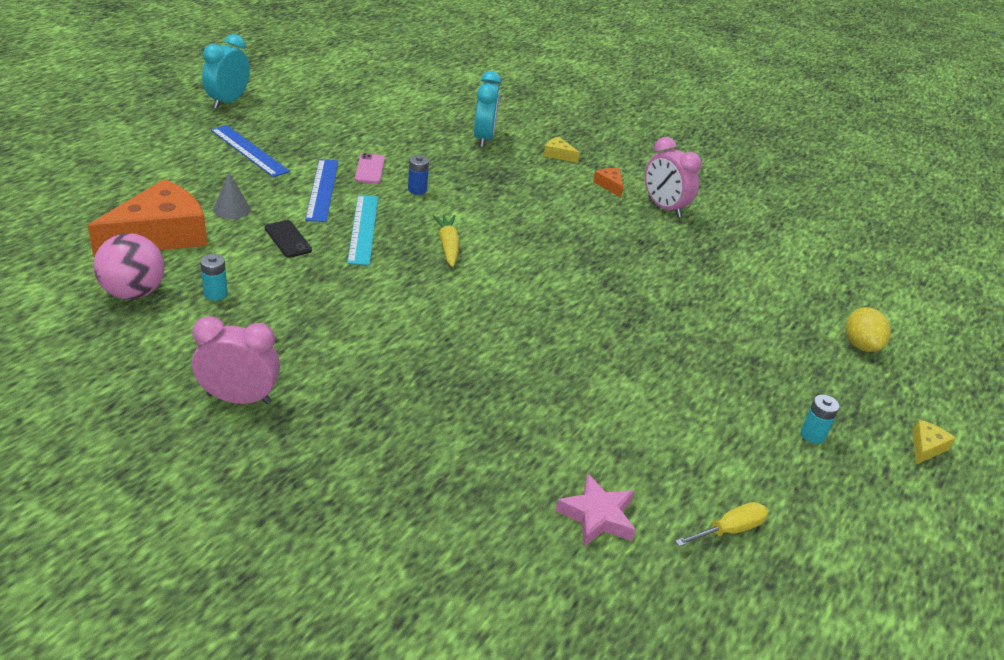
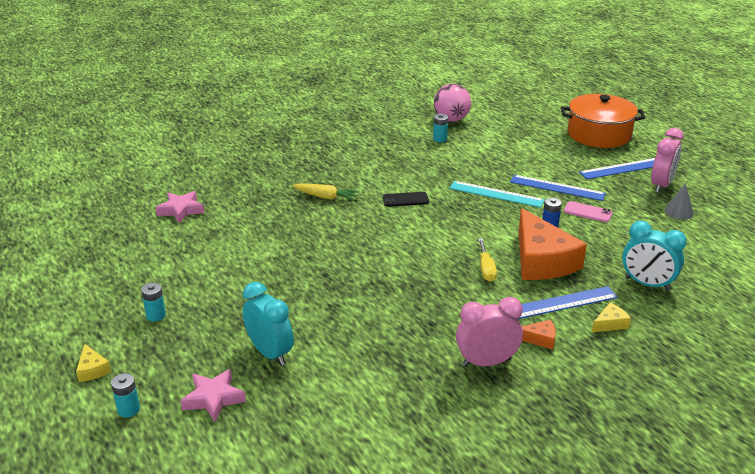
camera: 120 degrees right, 5 degrees down
(150, 166) = (599, 134): none -> orange pot
(160, 235) = (509, 130): orange cheese -> orange cheese (542, 260)
(228, 101) = (711, 170): turquoise clock -> turquoise clock (270, 353)
(231, 209) = (535, 153): grey cone -> grey cone (678, 212)
(239, 398) = (345, 135): pink clock -> pink clock (661, 185)
(288, 239) = (491, 166): black phone -> black phone (405, 200)
(448, 246) = (461, 223): yellow carrot -> yellow carrot (326, 197)
(548, 177) = (562, 303): none -> blue ruler
(729, 530) = (129, 248): yellow screwdriver -> yellow screwdriver (486, 269)
(860, 345) = (213, 398): yellow lemon -> pink star
(931, 395) = (128, 409): none -> turquoise battery

